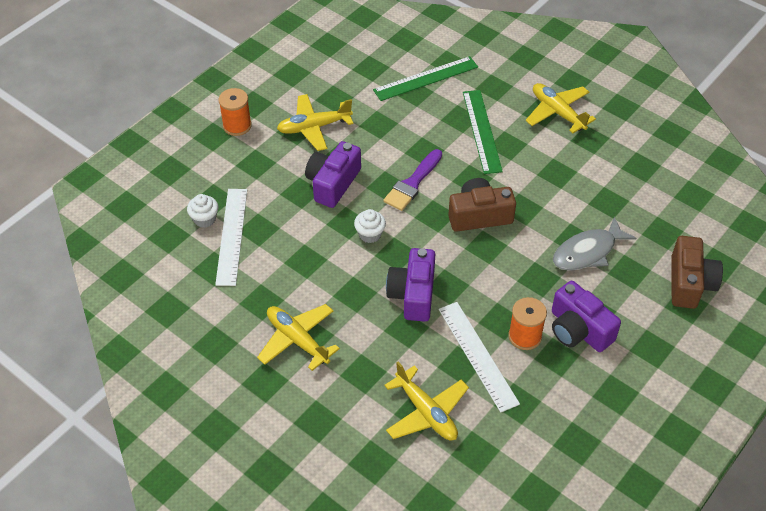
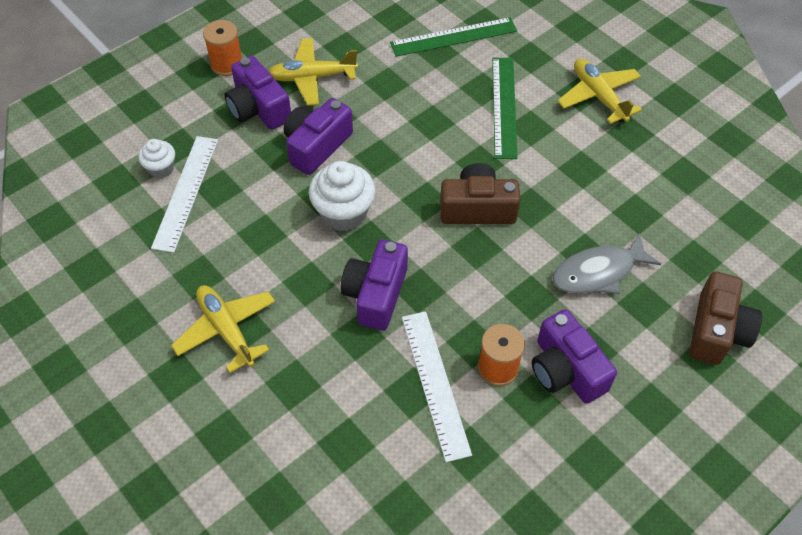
camera: 10 degrees right, 5 degrees up
(274, 159) = (258, 108): none -> purple camera
(370, 234) = (344, 213): white cupcake -> white cupcake, size x1.74
(412, 183) = (408, 158): purple brush -> none
(426, 412) = (355, 447): yellow plane -> none

